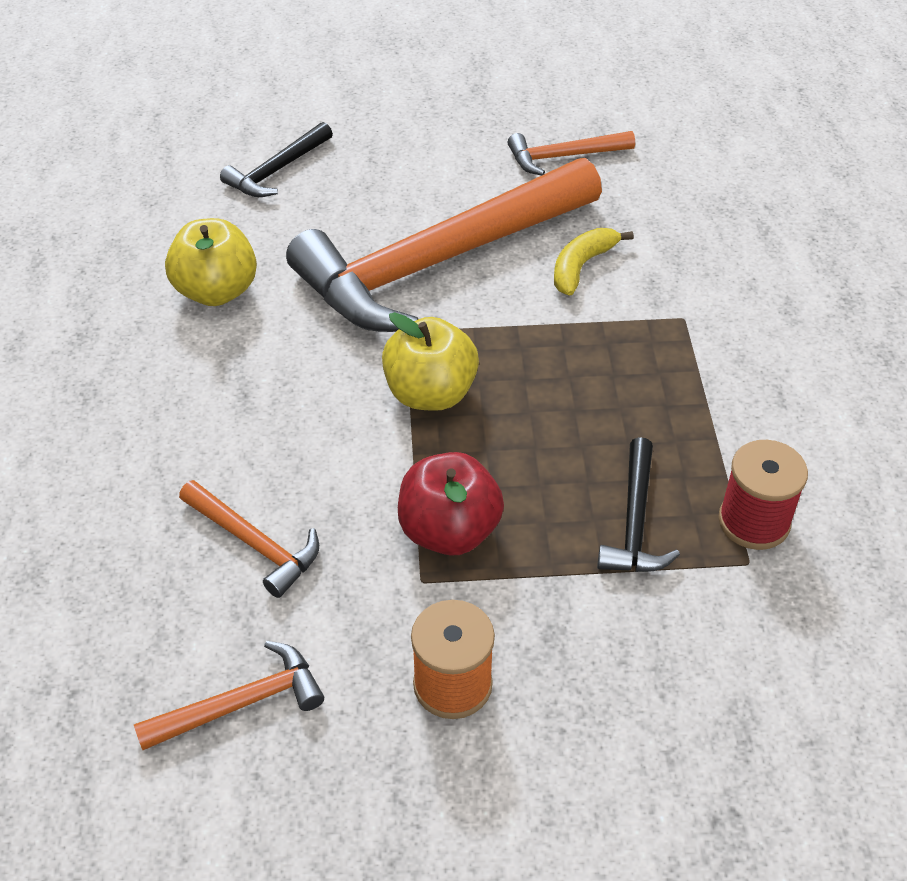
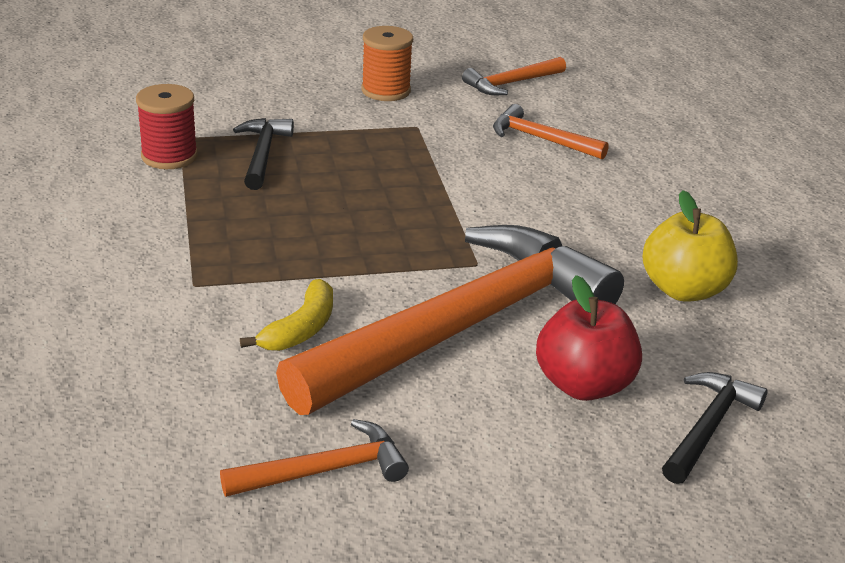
camera: 170 degrees right, 15 degrees down
(430, 393) = (439, 220): yellow apple -> none
(449, 531) = (403, 147): red apple -> red apple (583, 385)

